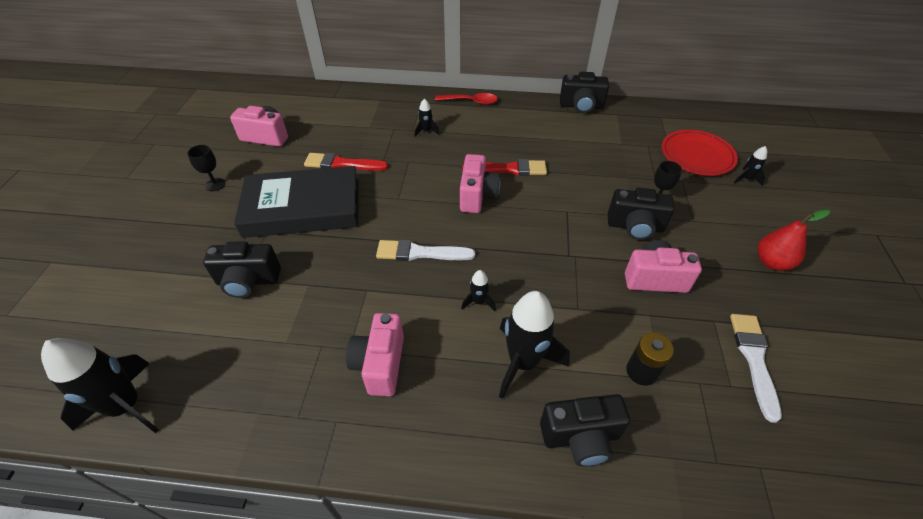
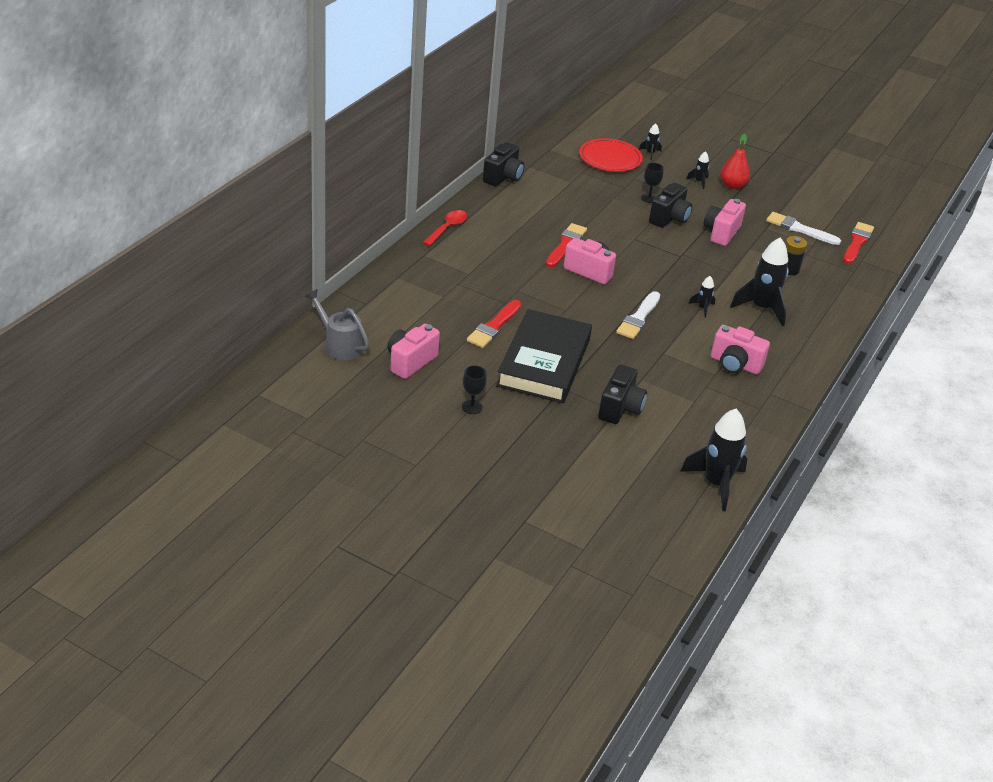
camera: 70 degrees left, 10 degrees down
(271, 101) = (339, 345): none -> grey watering can
(426, 131) = (477, 267): black rocket -> black rocket (699, 182)
(580, 437) = (821, 308): black camera -> none
(803, 447) = (857, 242): none -> red brush

